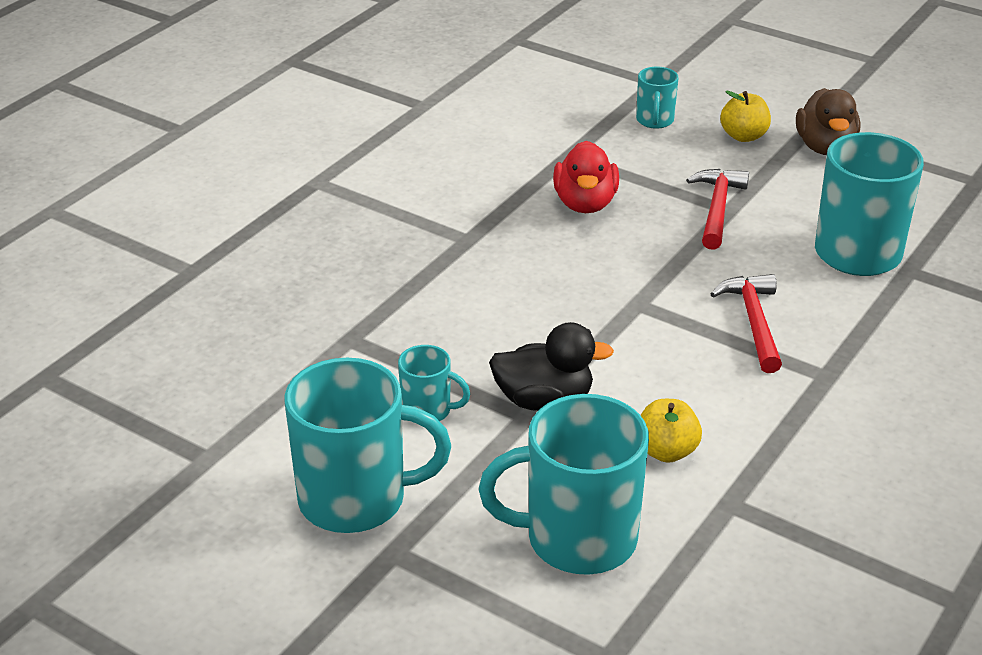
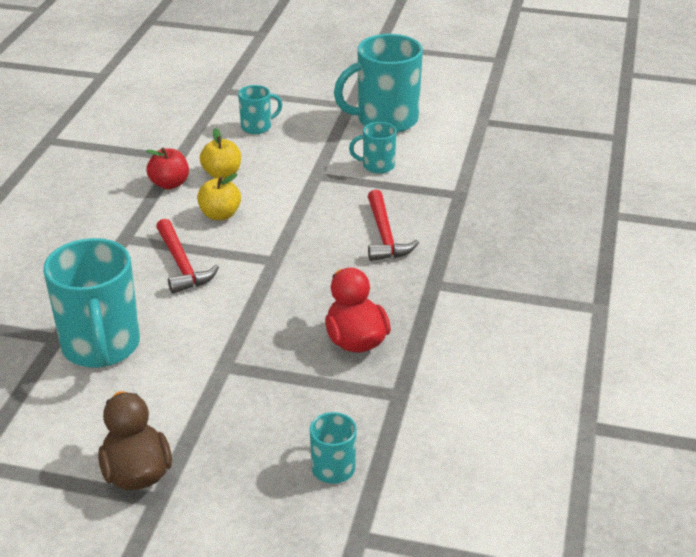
camera: 160 degrees right, 0 degrees up
(544, 400) = (309, 185): black duck -> none
(577, 539) = (257, 127): turquoise mug -> turquoise mug, size x0.49
(717, 209) = (234, 363): red hammer -> red hammer (384, 235)
(743, 136) = (229, 468): yellow apple -> yellow apple (220, 215)
(751, 451) = (169, 184): none -> red apple

